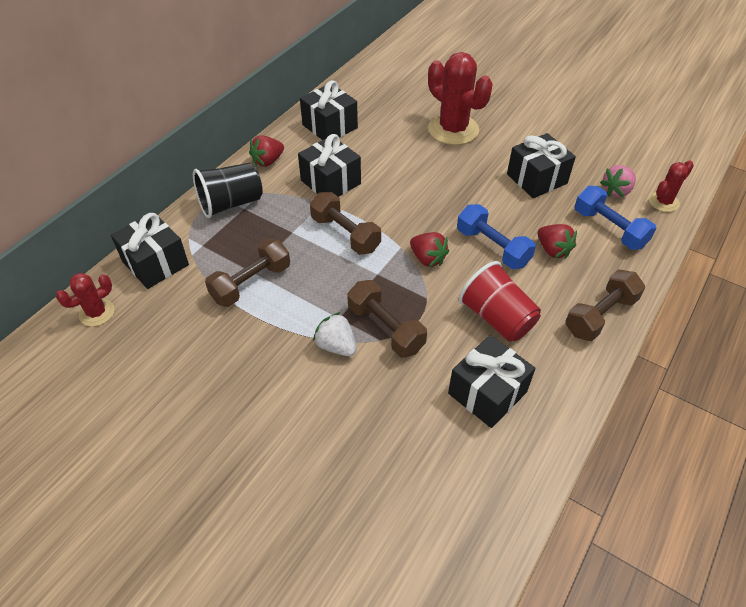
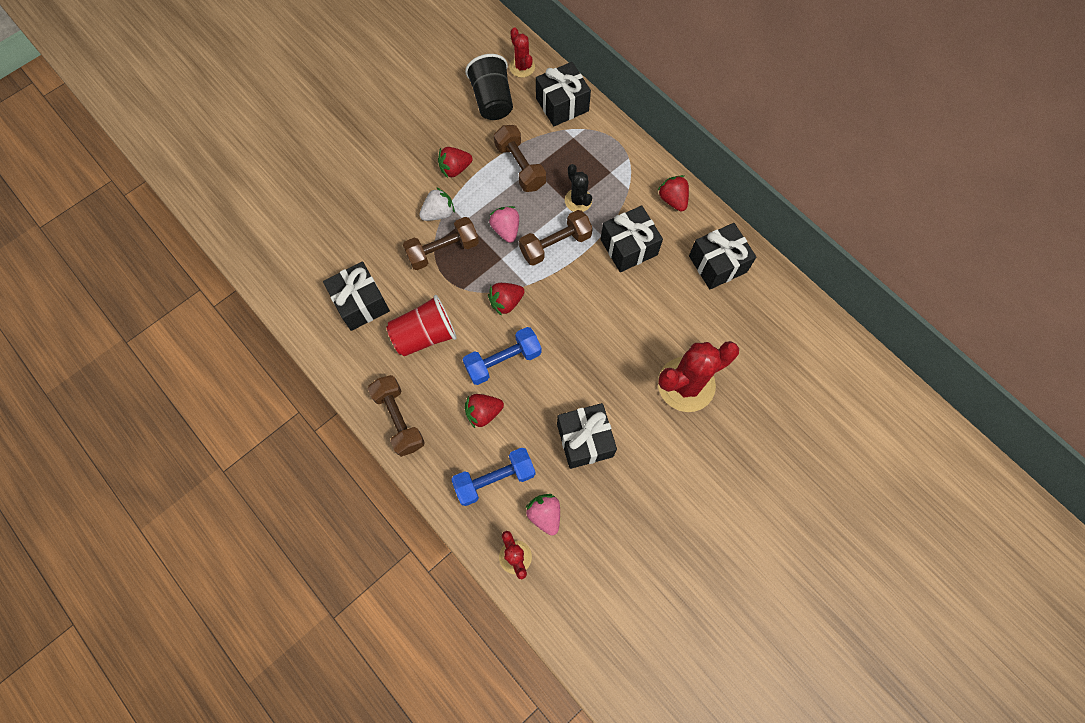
camera: 105 degrees right, 20 degrees up
(230, 204) = (619, 163): black cup -> black cup (492, 100)
(267, 345) = (455, 169): none -> red strawberry
(286, 226) = (578, 200): none -> black cactus
(340, 277) = (506, 230): none -> pink strawberry

